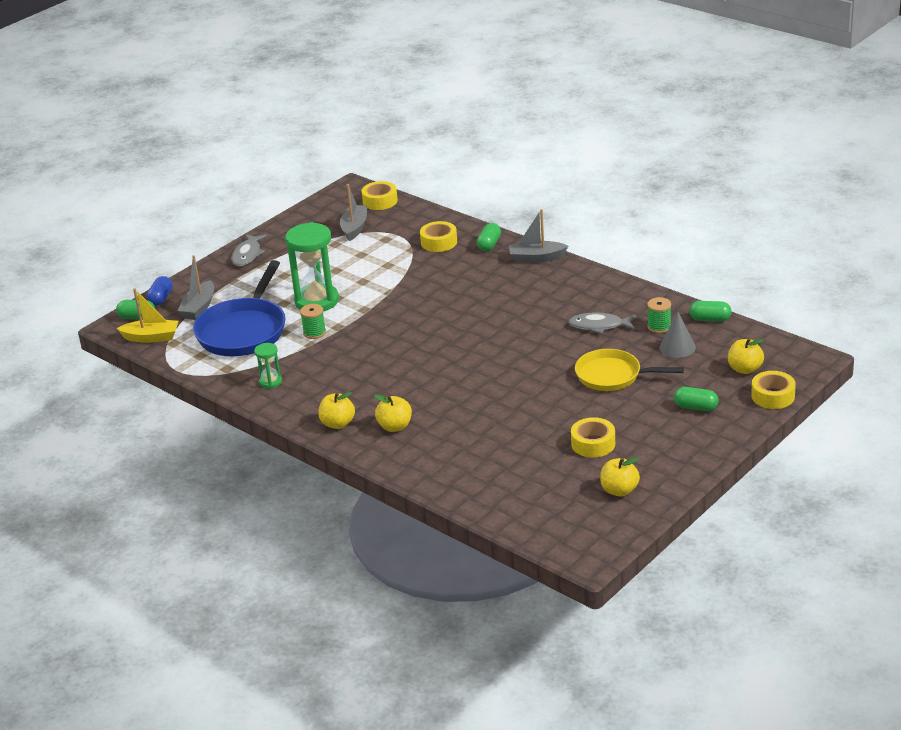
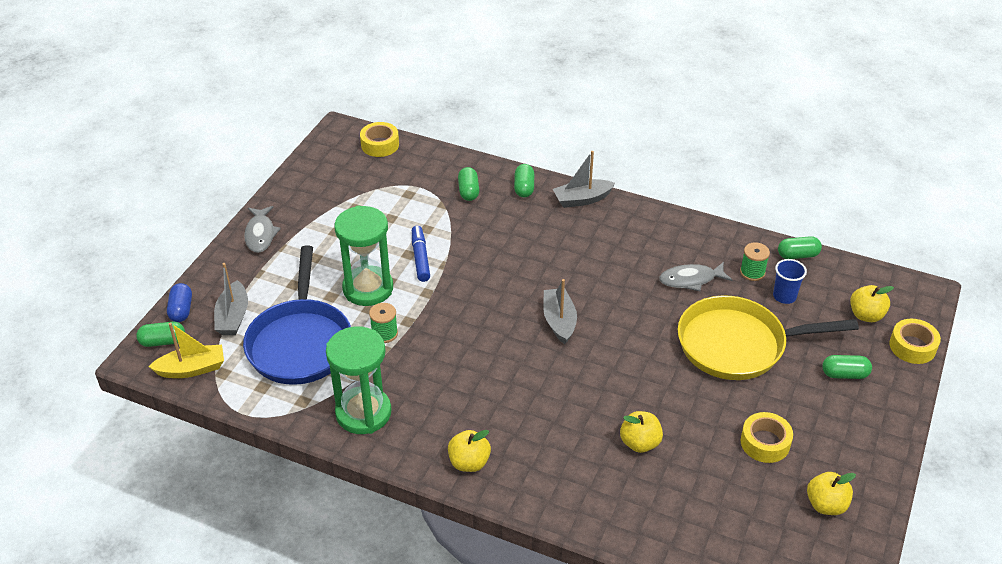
camera: 20 degrees left, 10 degrees up
(270, 382) = (363, 413): green hourglass -> green hourglass, size x2.09
(354, 228) = (367, 183): grey boat -> grey boat (559, 321)
(371, 285) = (420, 258): none -> blue marker
(395, 426) = (537, 455): yellow apple -> yellow apple (640, 443)
(439, 242) = (468, 191): yellow tape -> green capsule
(613, 376) = (738, 345): yellow pan -> yellow pan, size x1.51
(677, 347) = (784, 296): grey cone -> blue cup

